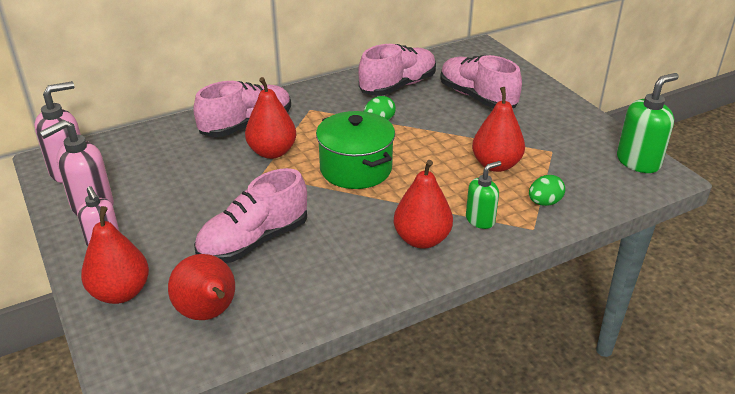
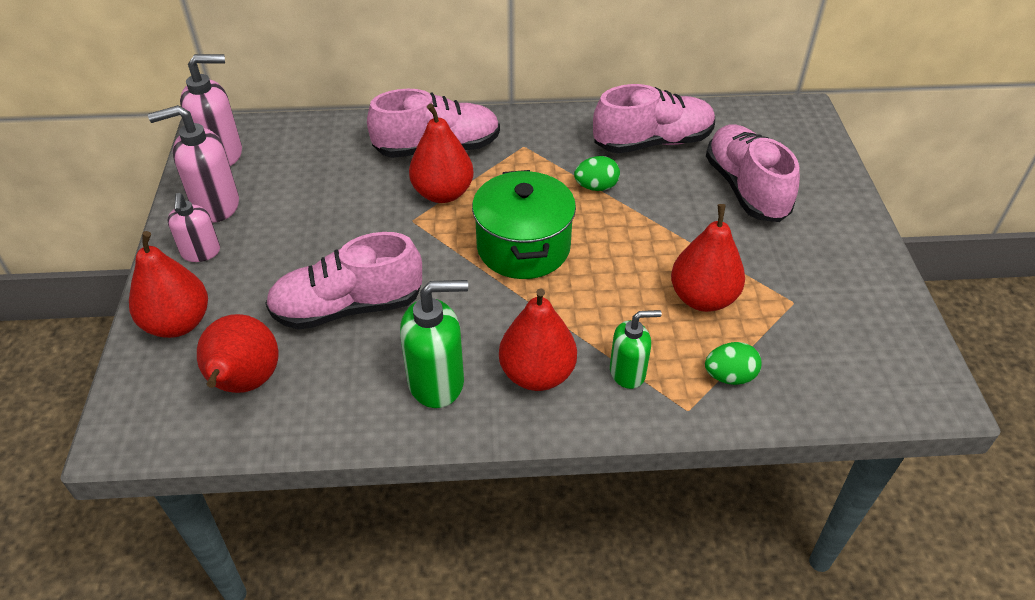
camera: 25 degrees right, 10 degrees up
(638, 162) = (908, 359): green soap dispenser -> green soap dispenser (437, 382)

